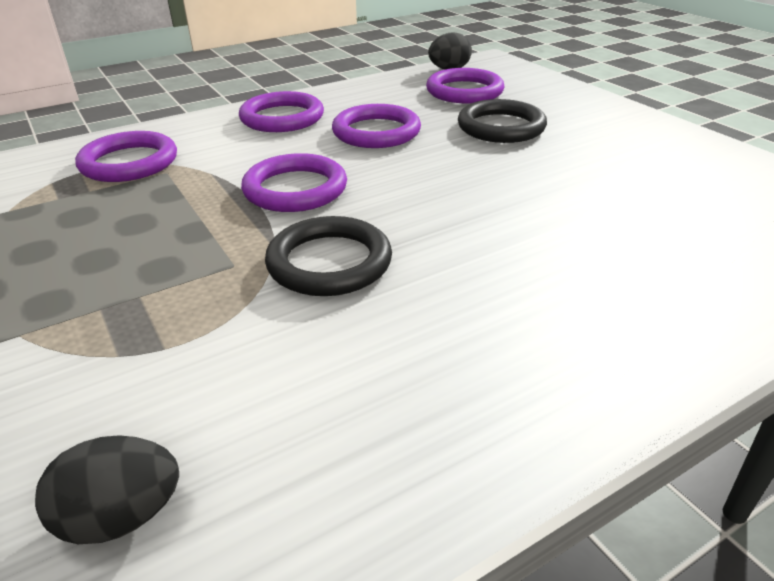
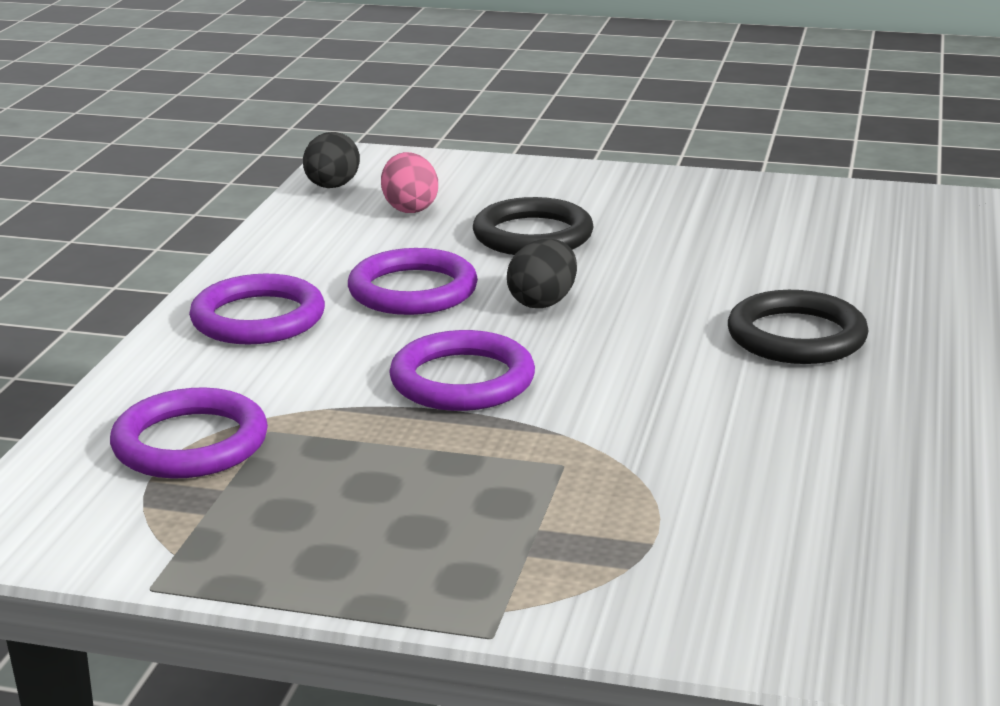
camera: 45 degrees left, 10 degrees down
(121, 517) = (856, 623): black egg -> black egg (543, 302)
(329, 262) = (641, 420): black ring -> black ring (796, 336)
(464, 91) = (410, 208): purple ring -> pink egg

